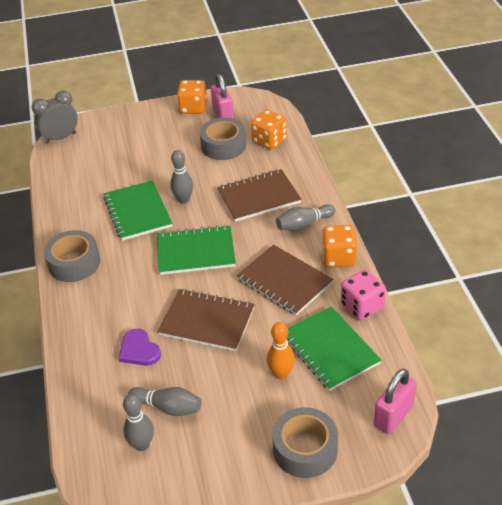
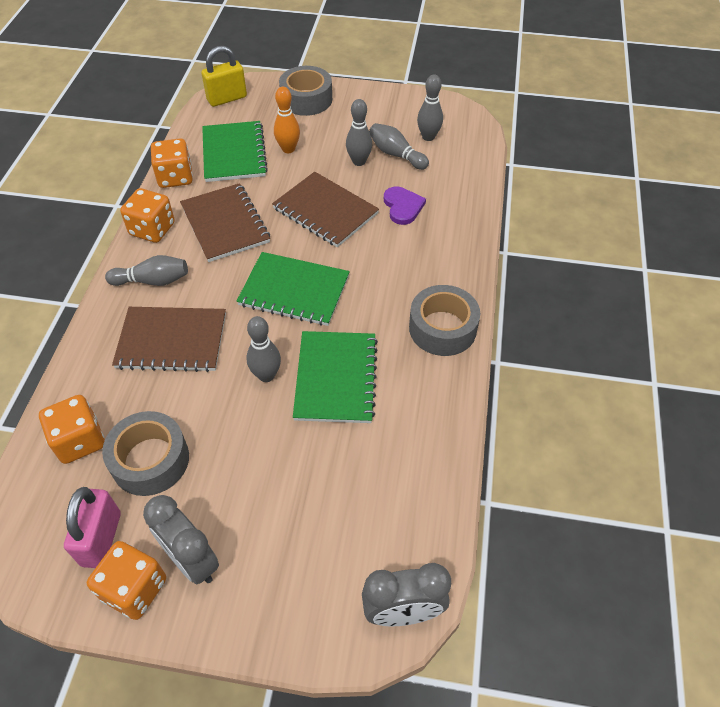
camera: 160 degrees left, 10 degrees up
(173, 123) = (191, 560): none -> grey clock
(202, 385) = (359, 161): none -> grey bowling pin
(362, 306) = (175, 177): pink dice -> orange dice
(393, 416) = (227, 98): pink padlock -> yellow padlock

